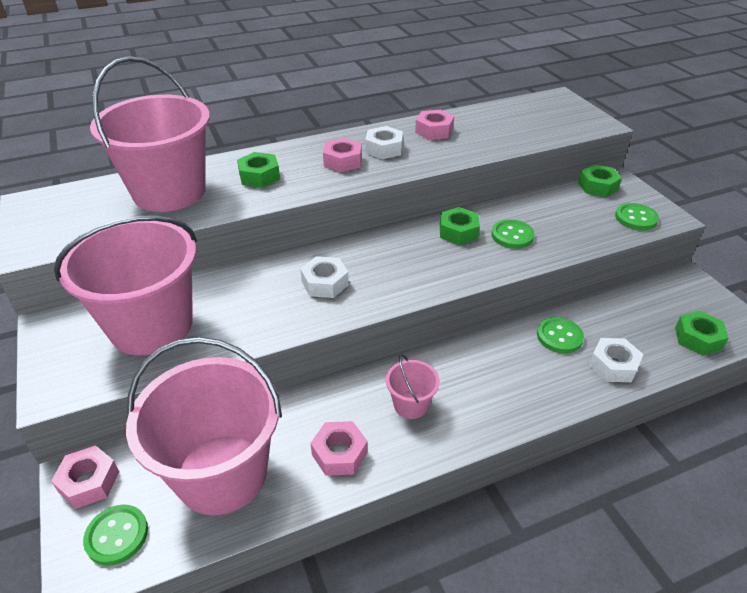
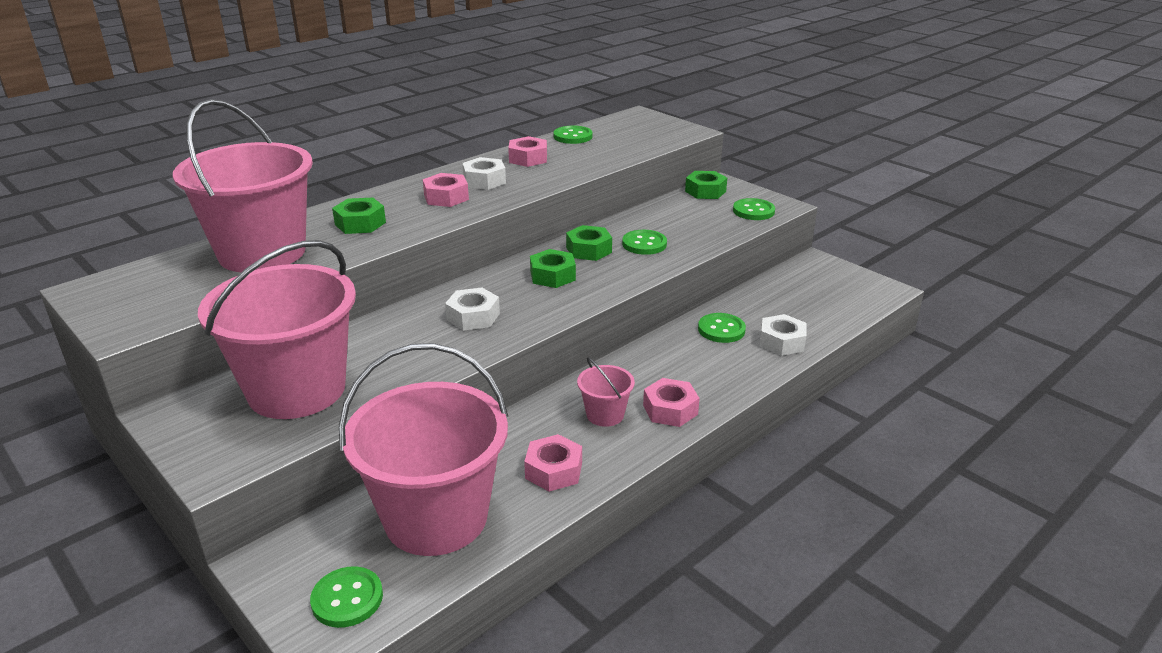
camera: 20 degrees left, 10 degrees down
(89, 482) = (283, 563): pink nut -> pink nut (670, 410)
(486, 113) = (573, 136): none -> green button
(698, 338) = (845, 306): green nut -> green nut (552, 276)

